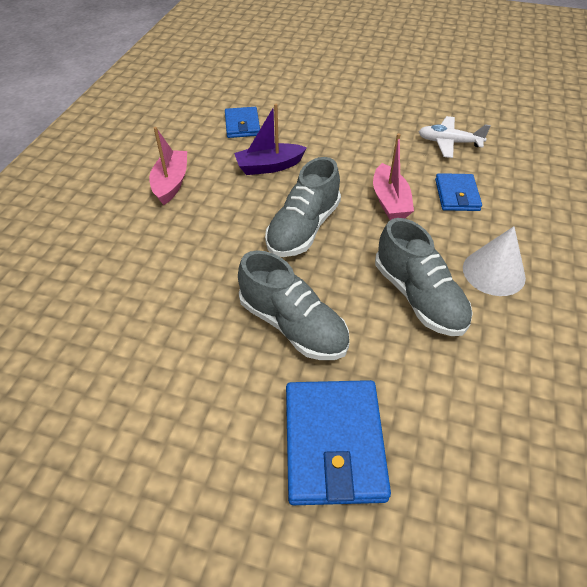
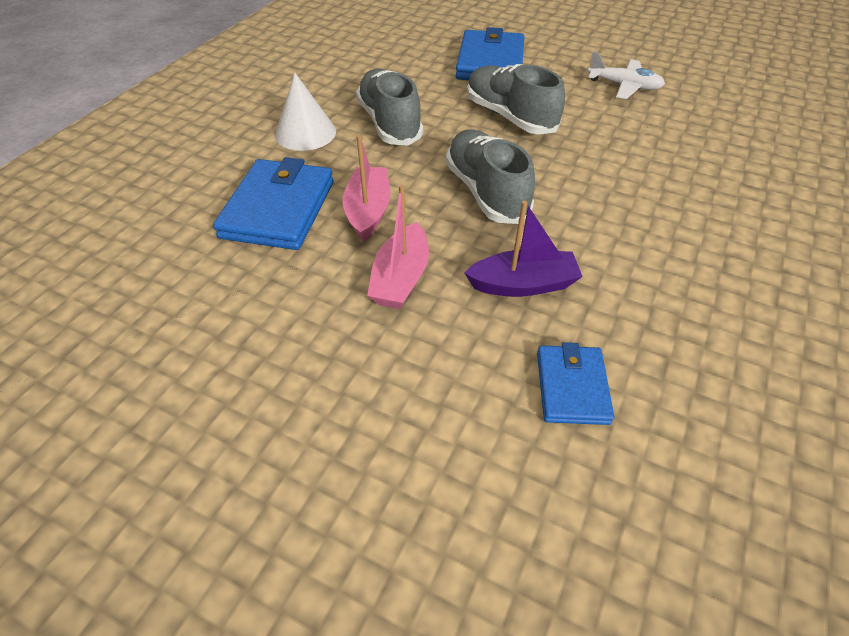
camera: 170 degrees left, 0 degrees up
(171, 183) = (671, 273): pink boat -> pink boat (401, 278)
(303, 228) = (486, 192): grey shoe -> grey shoe turned 60 degrees counterclockwise
(449, 143) = (221, 293): white plane -> white plane (624, 86)
(456, 195) = (278, 209): blue wallet -> blue wallet, size x1.70

